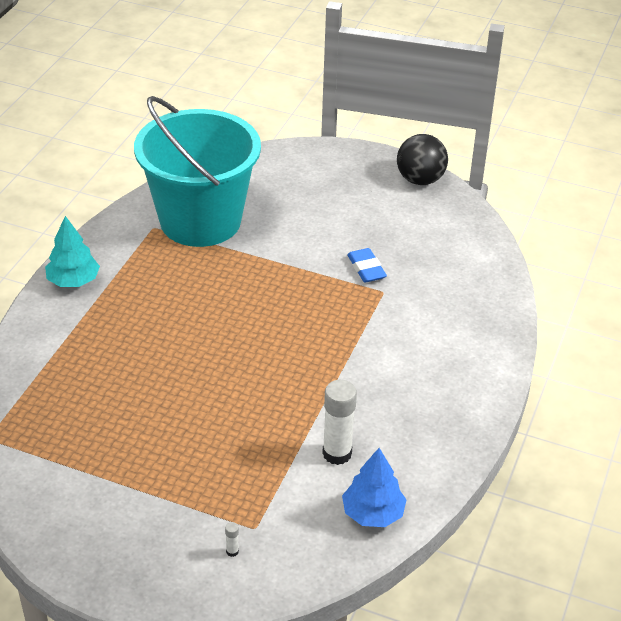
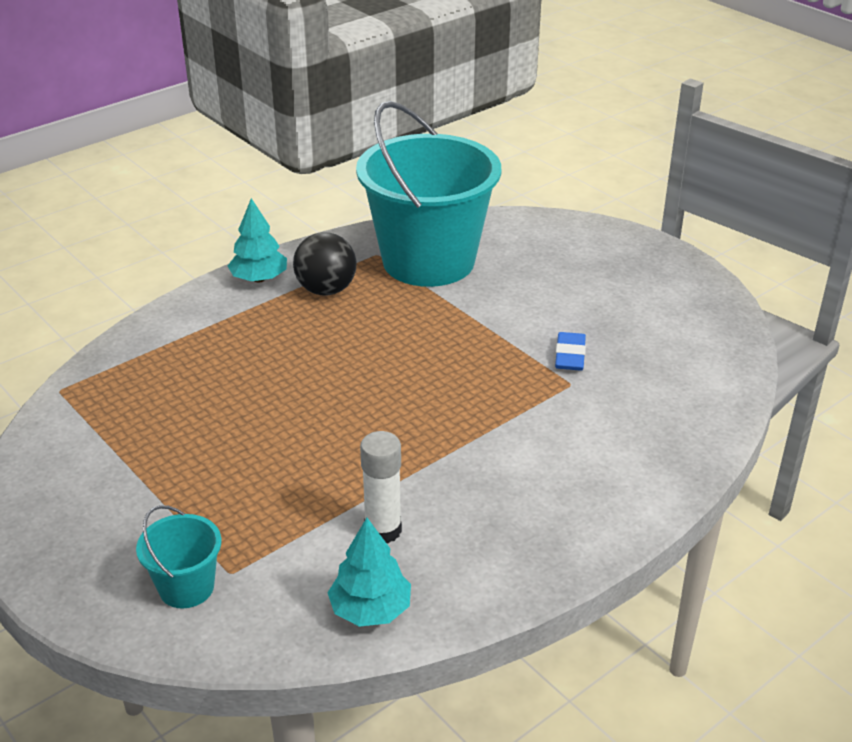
camera: 30 degrees right, 5 degrees down
(232, 551) = (186, 587): white glue stick -> turquoise bucket
(373, 513) = (370, 610): blue tree -> turquoise tree
(420, 180) = (703, 287): black ball -> black ball (326, 290)

